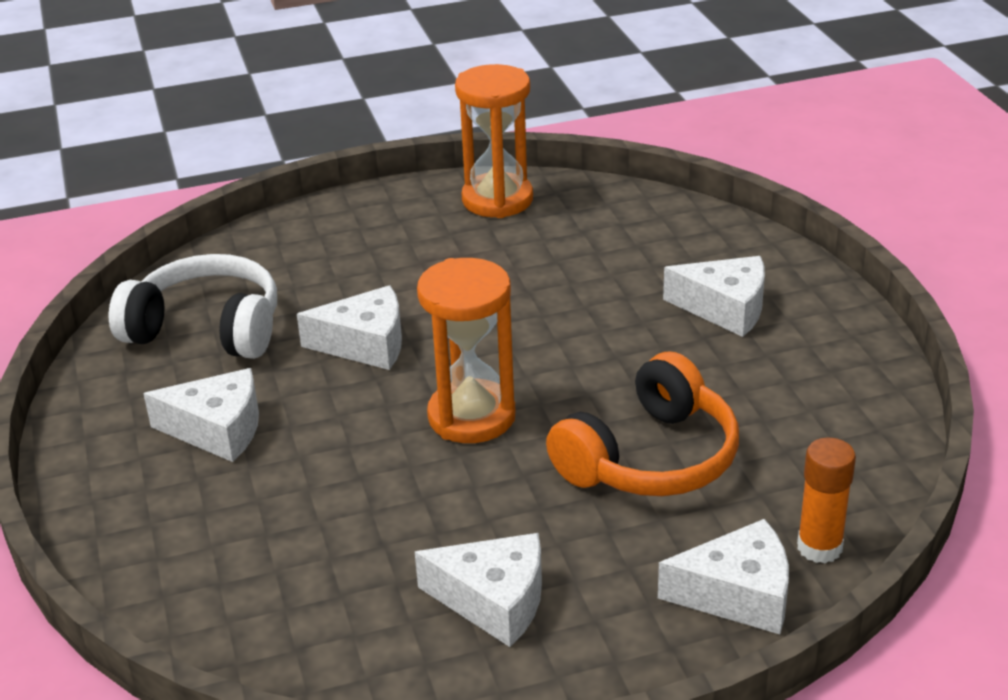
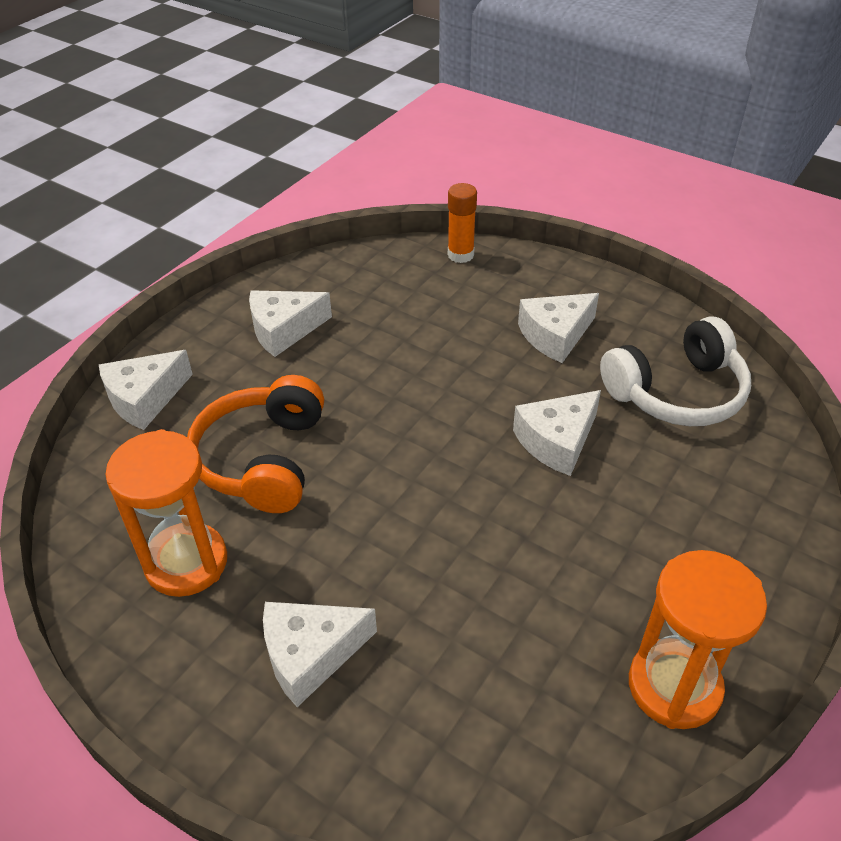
camera: 140 degrees right, 10 degrees up
(471, 416) = (414, 426): orange hourglass -> orange hourglass (186, 562)
(819, 547) = (106, 453): orange glue stick -> orange glue stick (460, 255)

